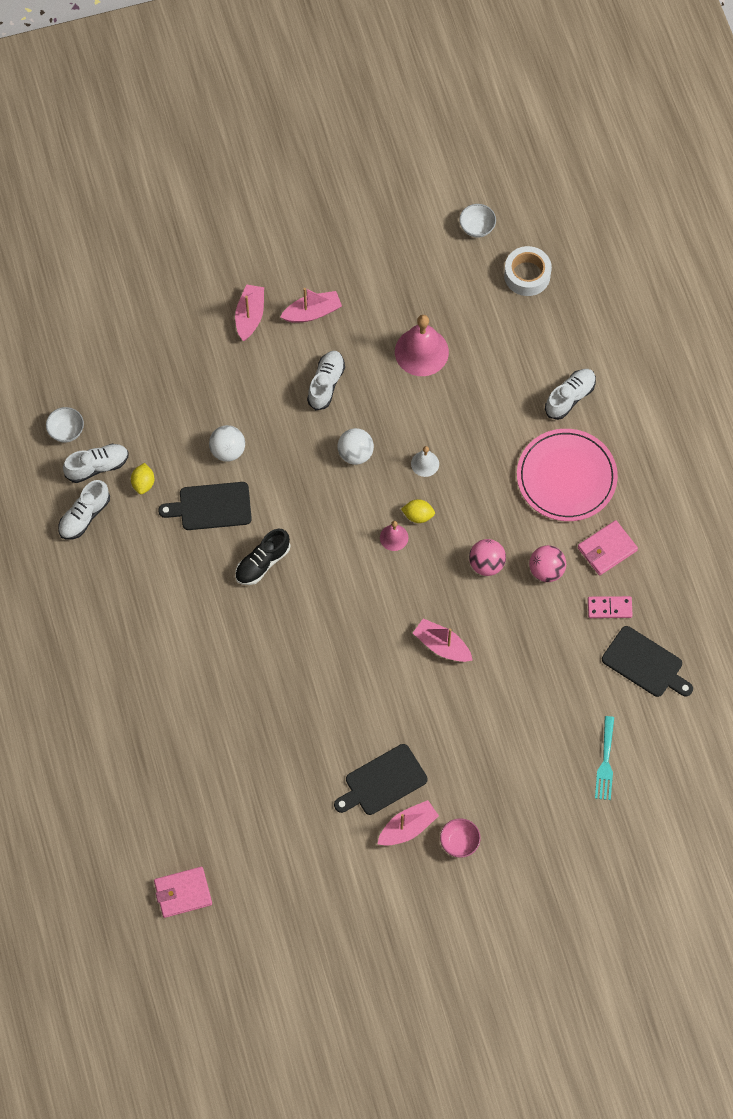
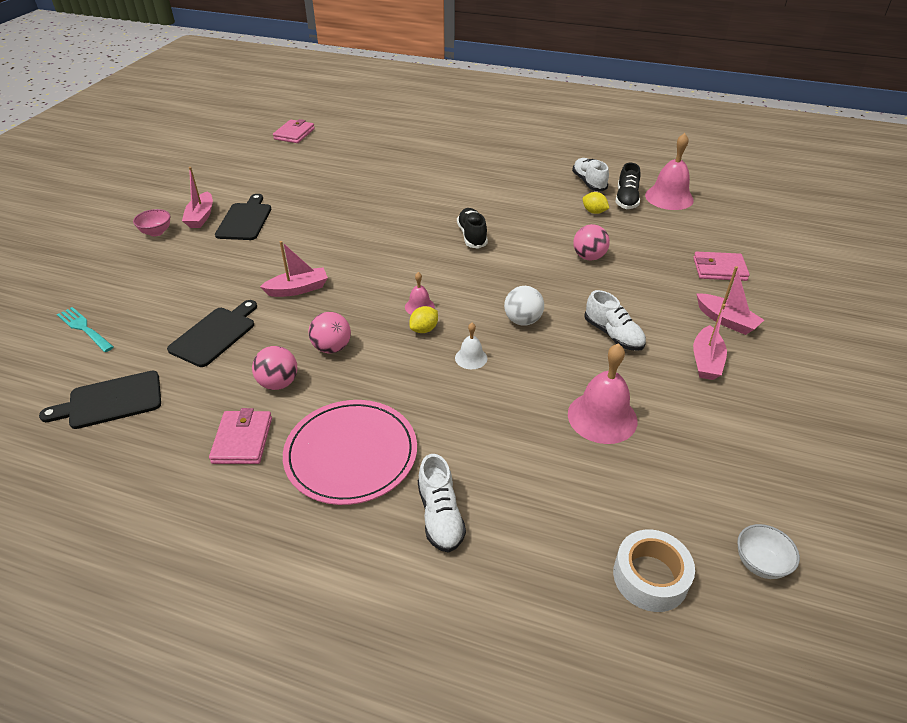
camera: 125 degrees right, 25 degrees down
(66, 431) = (669, 197): white bowl -> pink bell
(97, 466) = (626, 199): white shoe -> black shoe
(175, 345) = (719, 269): none -> pink wallet
(211, 506) = (544, 232): black cutting board -> black cutting board (215, 334)
(228, 450) = (589, 257): white ball -> pink ball
(609, 608) = (189, 407): pink domino -> none

